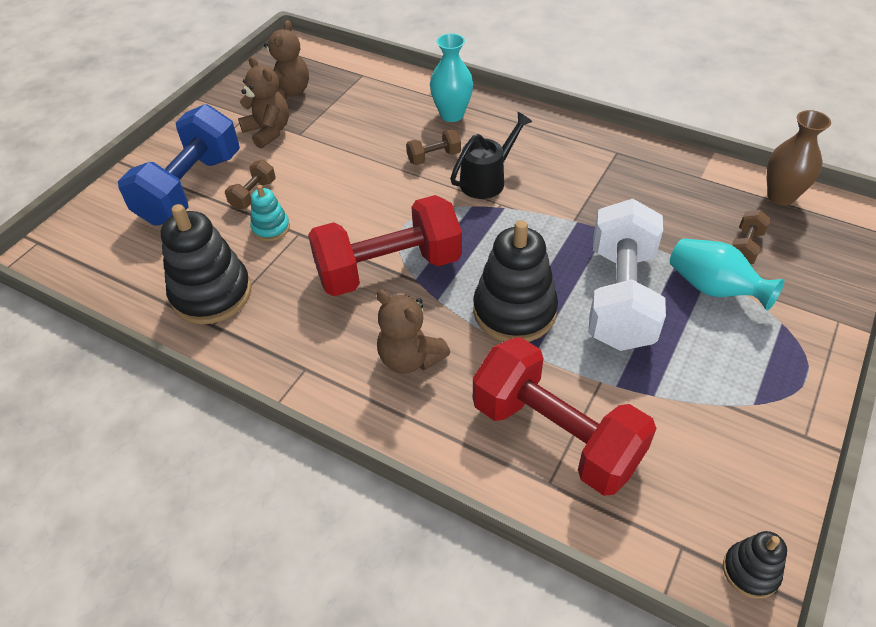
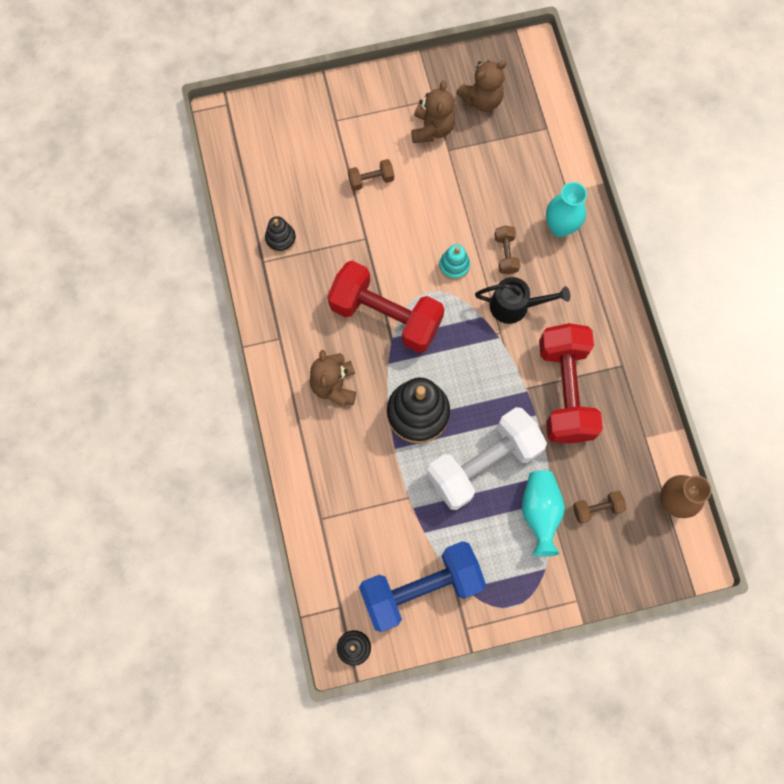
camera: 45 degrees right, 25 degrees up
(191, 188) = (342, 138): blue dumbbell -> blue dumbbell (421, 588)
(211, 294) = (280, 239): black stacking toy -> black stacking toy, size x0.51
(271, 228) = (355, 219): turquoise stacking toy -> turquoise stacking toy (454, 266)
(434, 157) = (505, 254): brown dumbbell -> brown dumbbell turned 60 degrees clockwise
(556, 435) = (352, 500): red dumbbell -> red dumbbell (565, 391)

